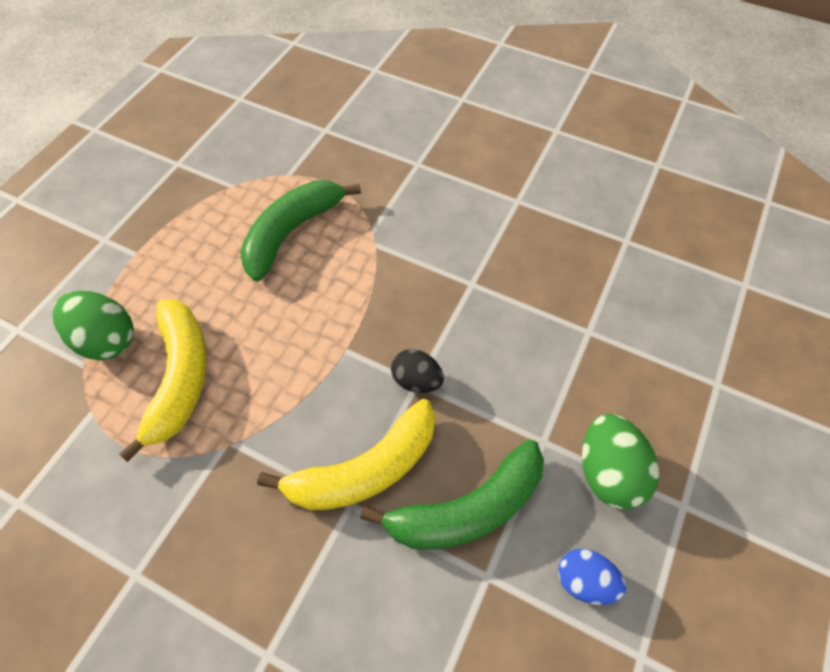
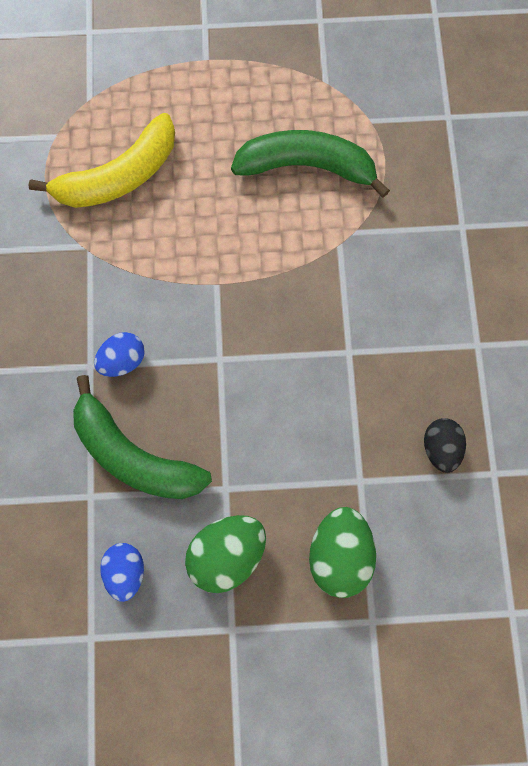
camera: 60 degrees right, 15 degrees up
(107, 339) = (118, 100): green egg -> green egg (339, 554)
(365, 469) = (123, 360): yellow banana -> blue egg
(417, 380) = (222, 357): black egg -> black egg (440, 448)

